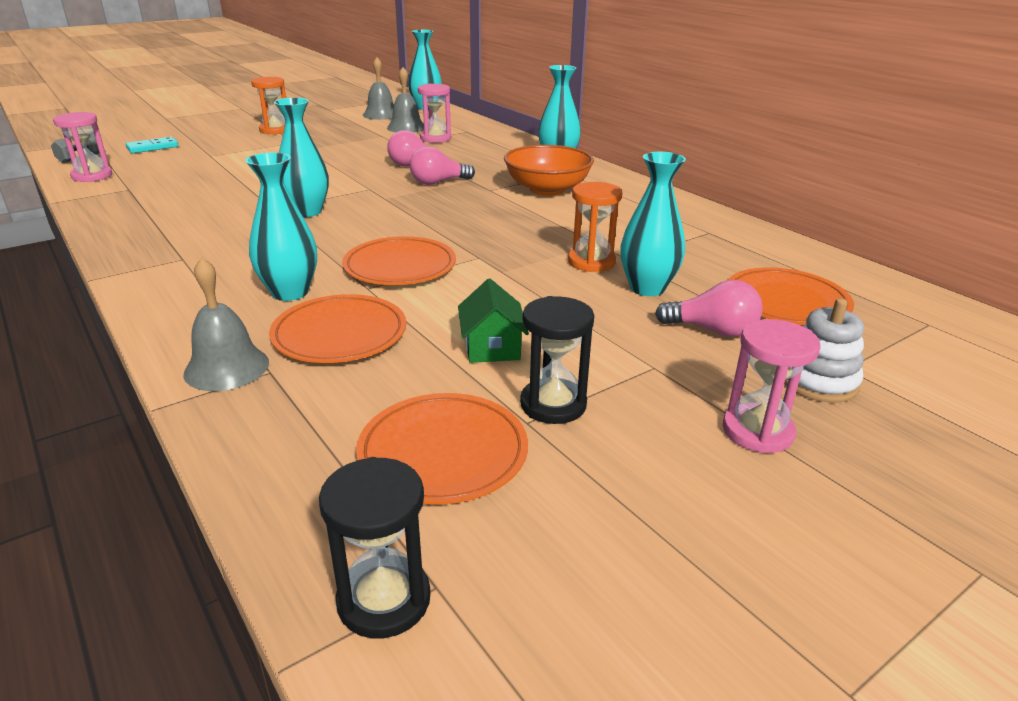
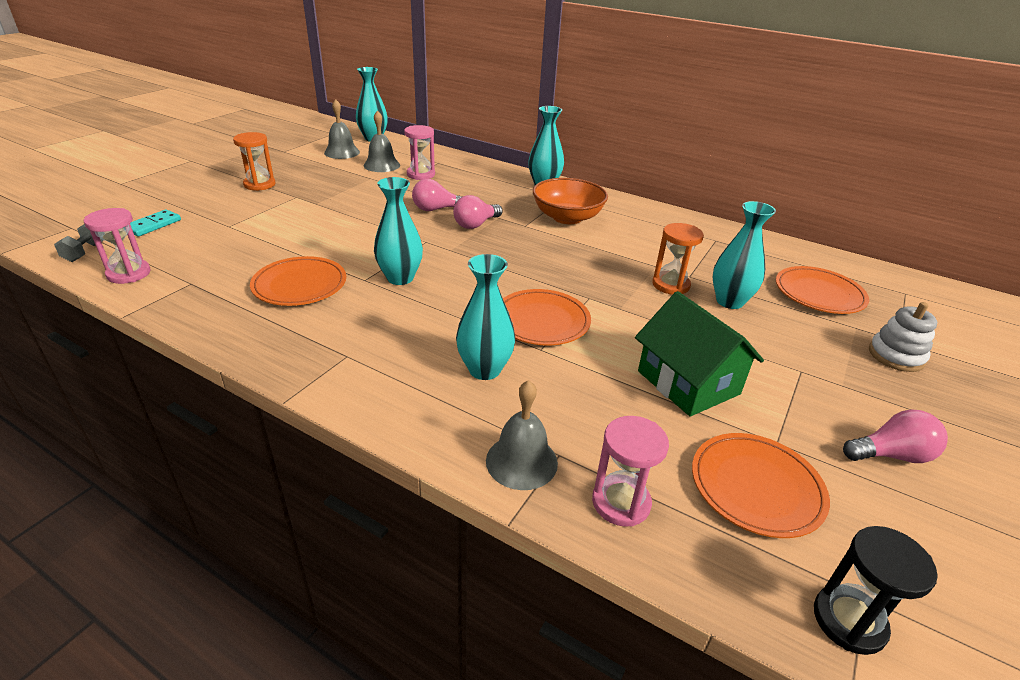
camera: 25 degrees left, 5 degrees up
(340, 334) = (571, 402): orange plate -> orange plate (300, 285)
(492, 347) = (688, 382): green house -> green house, size x1.73
(553, 404) = (777, 422): black hourglass -> none
(712, 330) = (803, 329): pink light bulb -> pink light bulb (891, 455)
(757, 431) = (904, 406): pink hourglass -> pink hourglass (621, 502)

